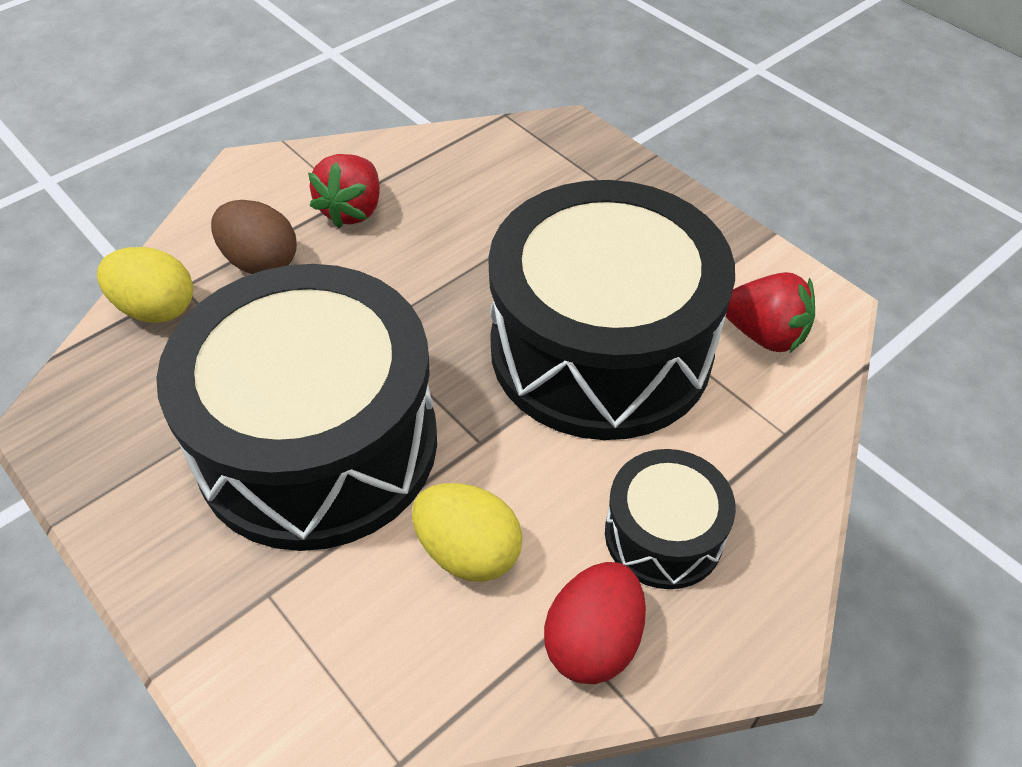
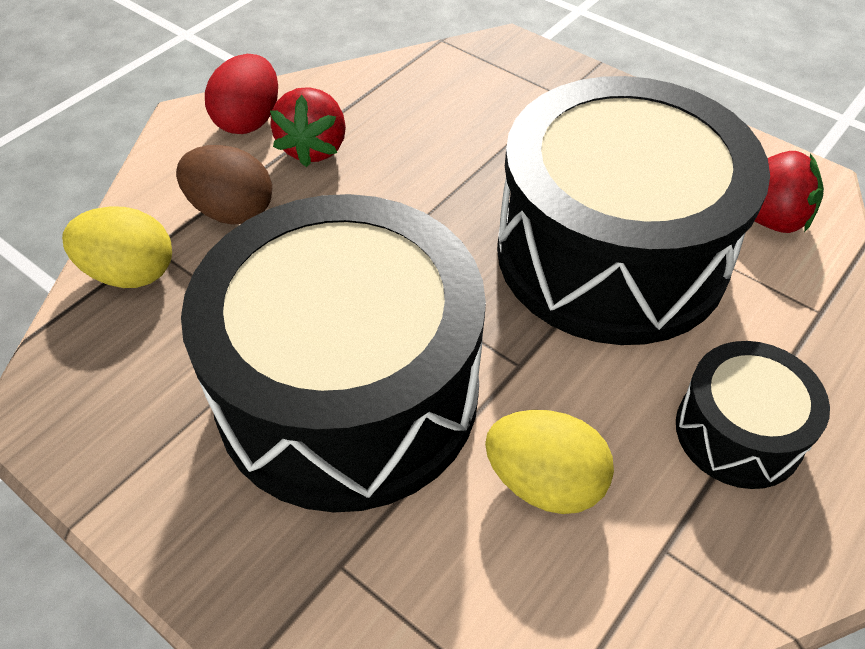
camera: 10 degrees left, 0 degrees up
(593, 641) = (706, 557): red egg -> red egg (249, 121)

